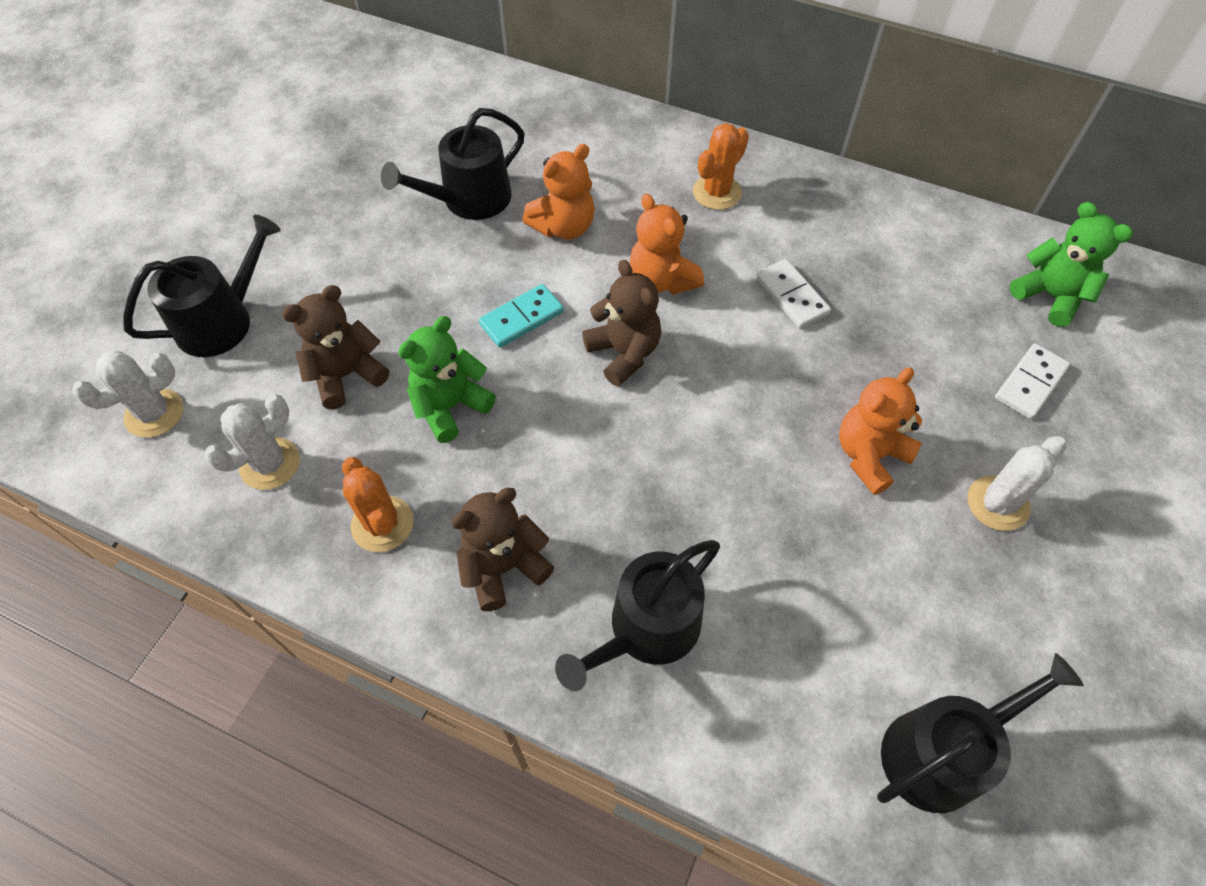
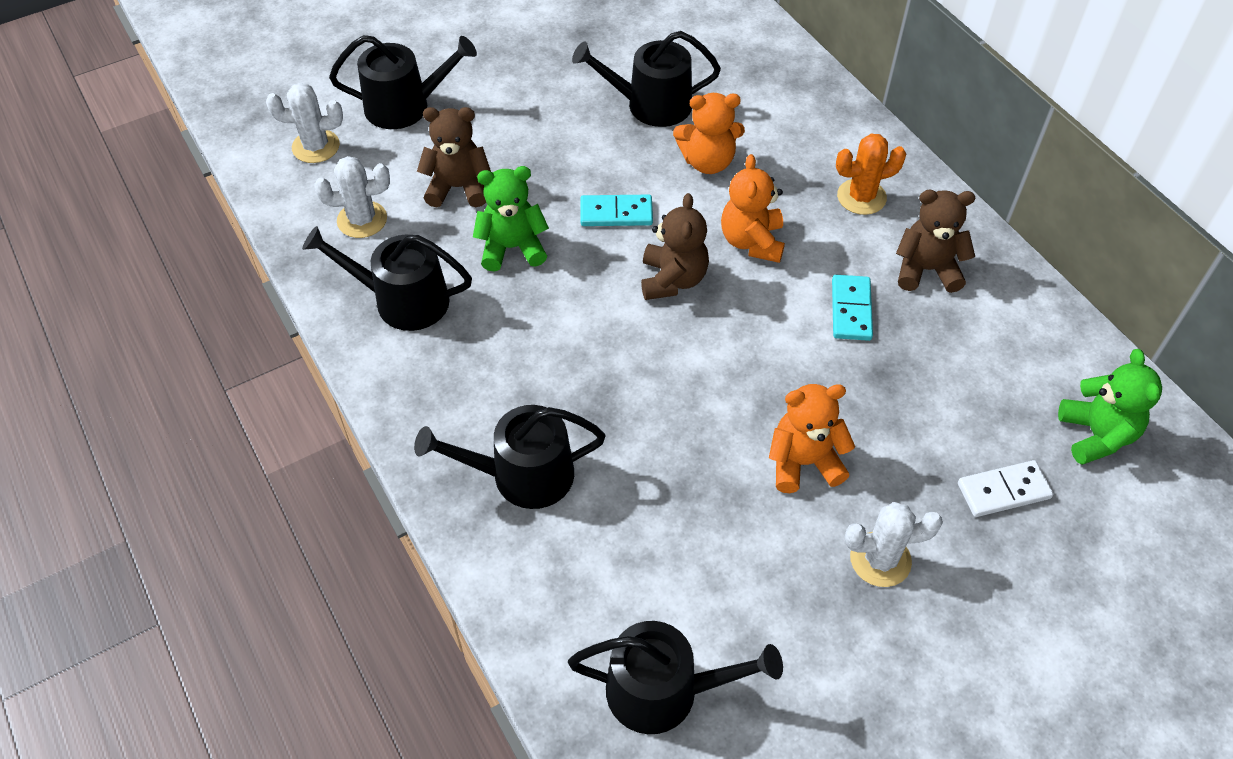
camera: 35 degrees right, 5 degrees down
(382, 524) = (402, 300): orange cactus -> black watering can
(503, 567) = (459, 375): brown teddy bear -> brown teddy bear (926, 270)
(791, 296) = (851, 310): white domino -> turquoise domino

